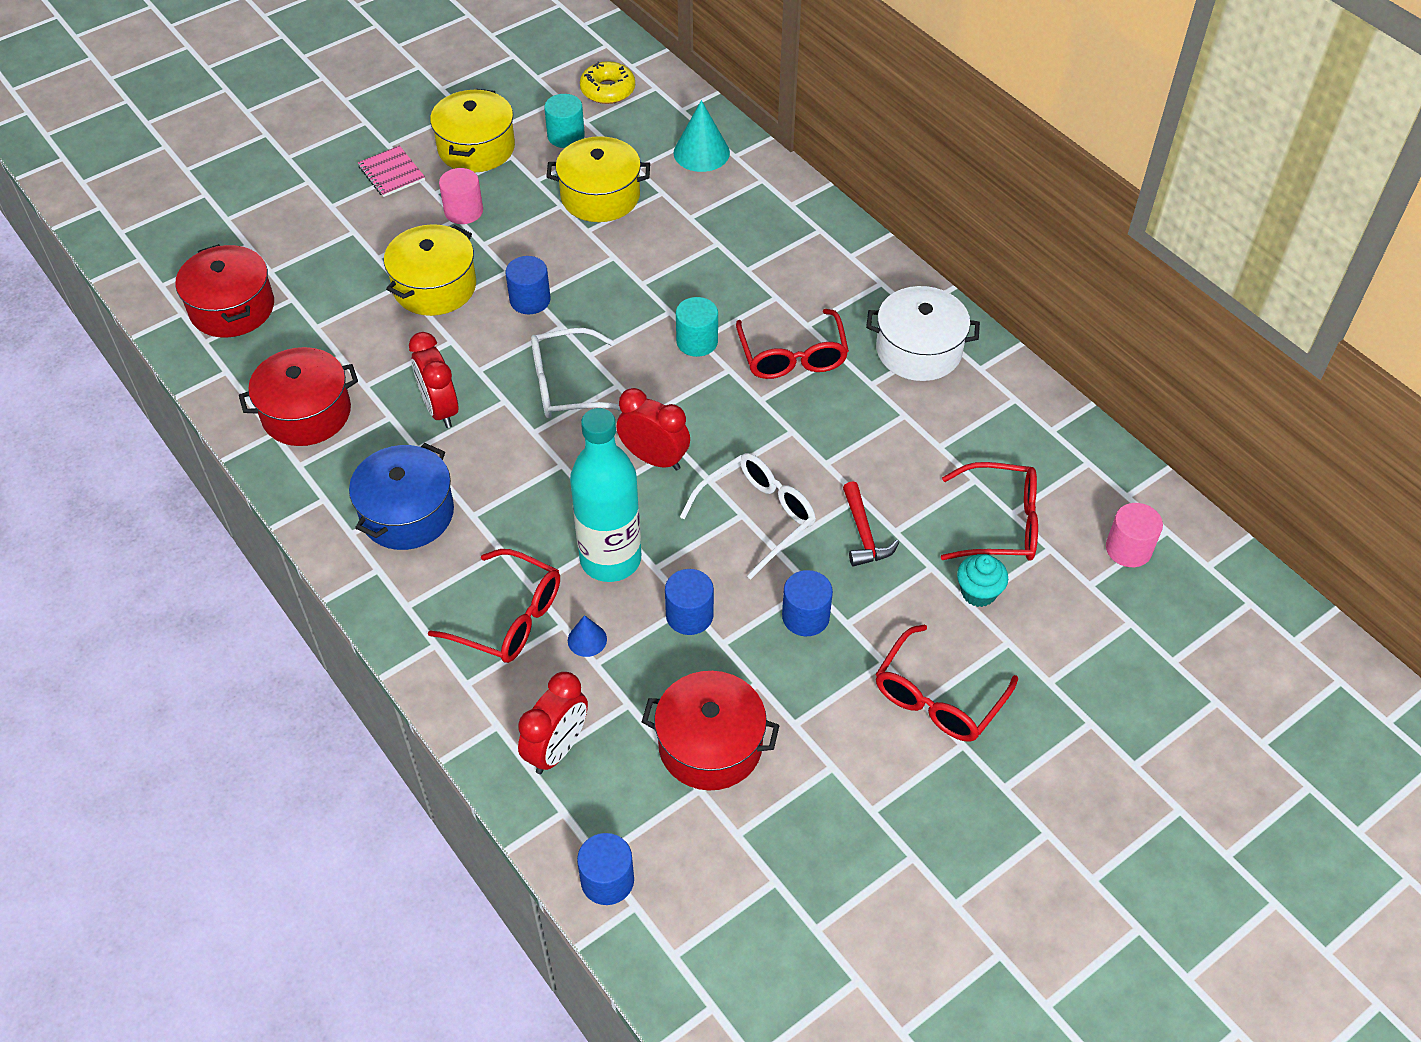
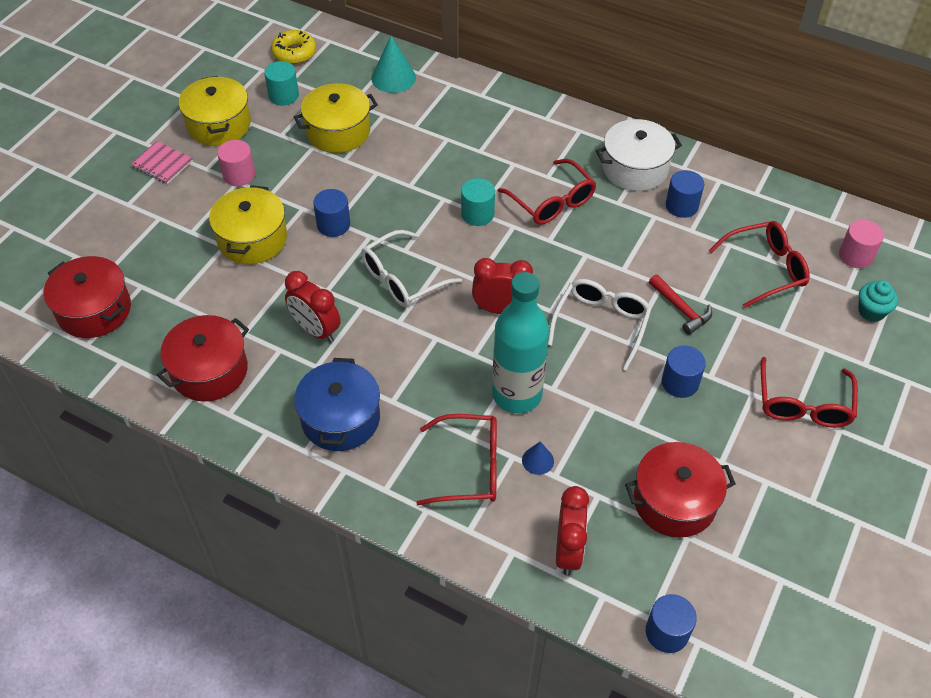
camera: 25 degrees left, 0 degrees up
(689, 615) = (599, 413): blue cylinder -> blue cylinder (681, 206)
(978, 592) = (782, 321): turquoise cupcake -> turquoise cupcake (871, 311)

